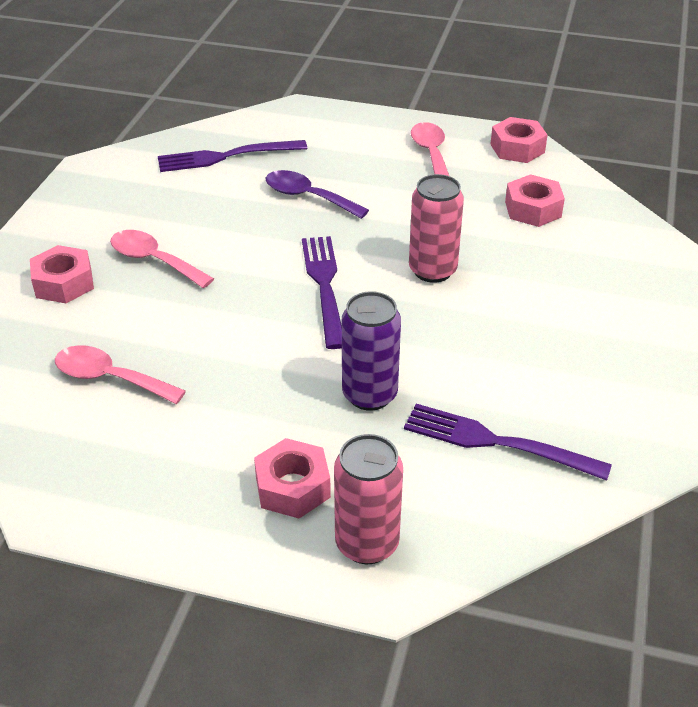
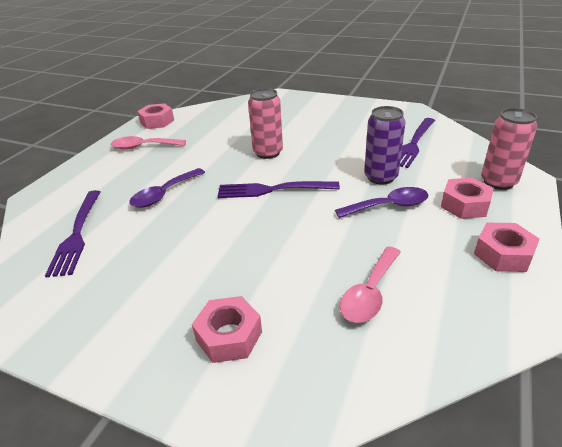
camera: 80 degrees left, 5 degrees down
(154, 260) = (214, 273): pink spoon -> none
(287, 401) = (388, 206): none -> purple spoon
(533, 209) = (221, 122): pink nut -> pink nut (503, 254)

